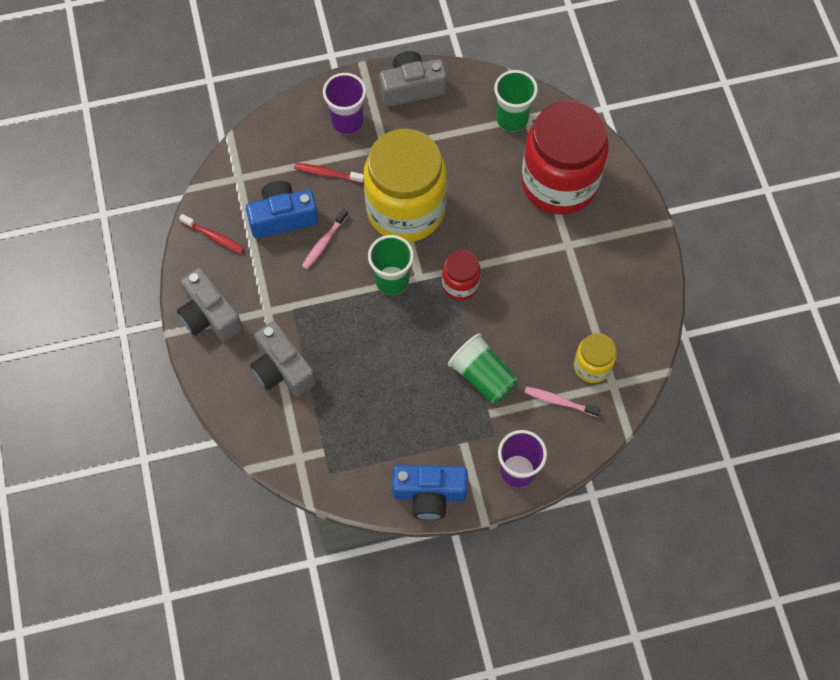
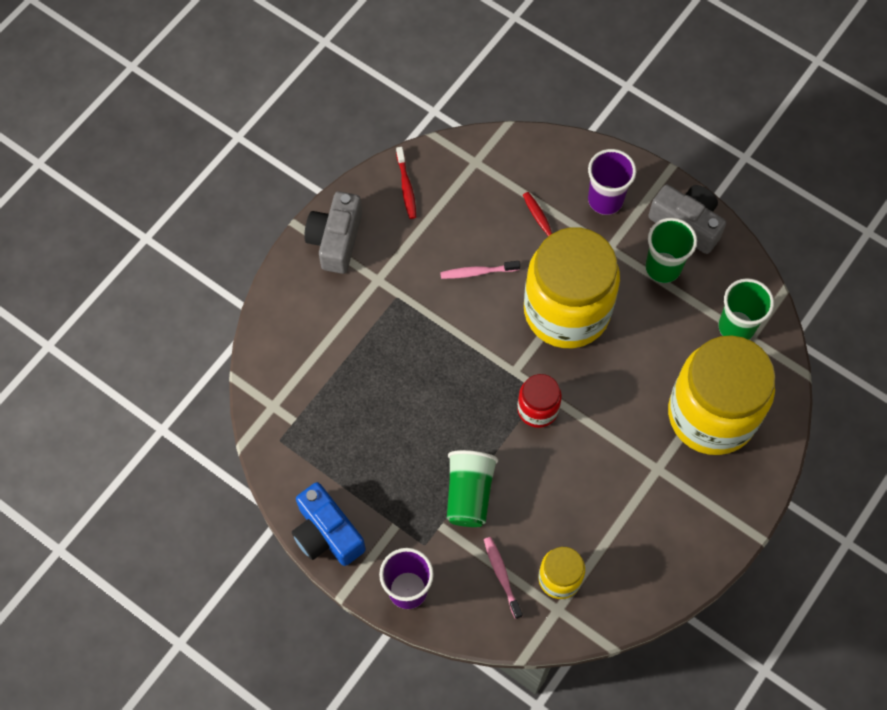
camera: 50 degrees right, 0 degrees up
(282, 369) = (337, 331): grey camera -> none
(283, 217) = (471, 223): blue camera -> none
(392, 280) = (491, 352): green cup -> green cup (663, 267)
(559, 183) = (711, 414): red jar -> yellow jar

